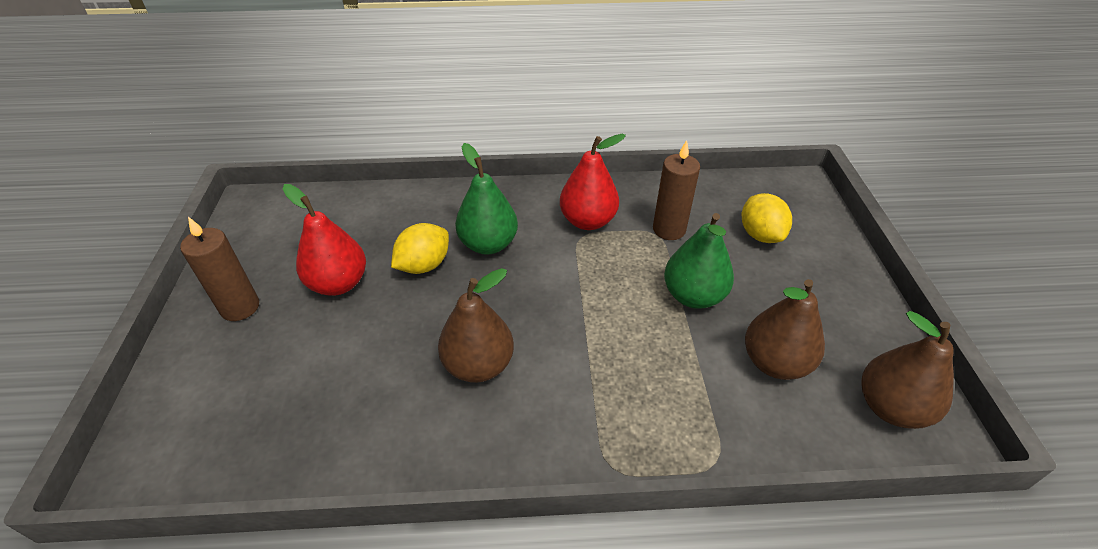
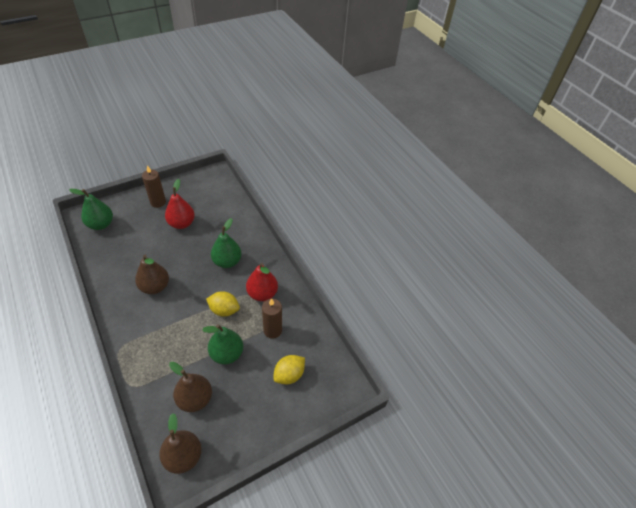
camera: 60 degrees right, 5 degrees up
(204, 433) = (101, 224): none -> green pear
(424, 265) = (204, 245): yellow lemon -> yellow lemon (224, 310)

